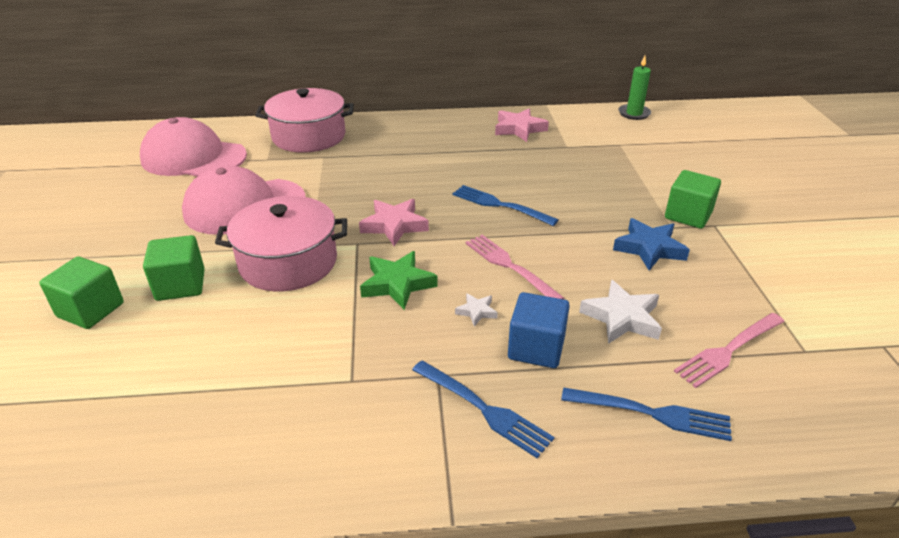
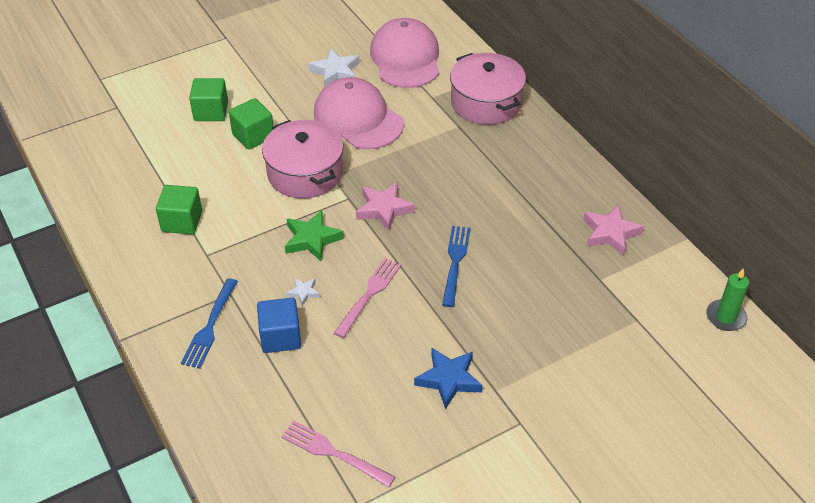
camera: 65 degrees right, 10 degrees up
(622, 317) = (340, 379): white star -> white star (335, 72)
(652, 414) = (244, 416): blue fork -> none
(688, 215) = (525, 400): green cube -> green cube (182, 221)

